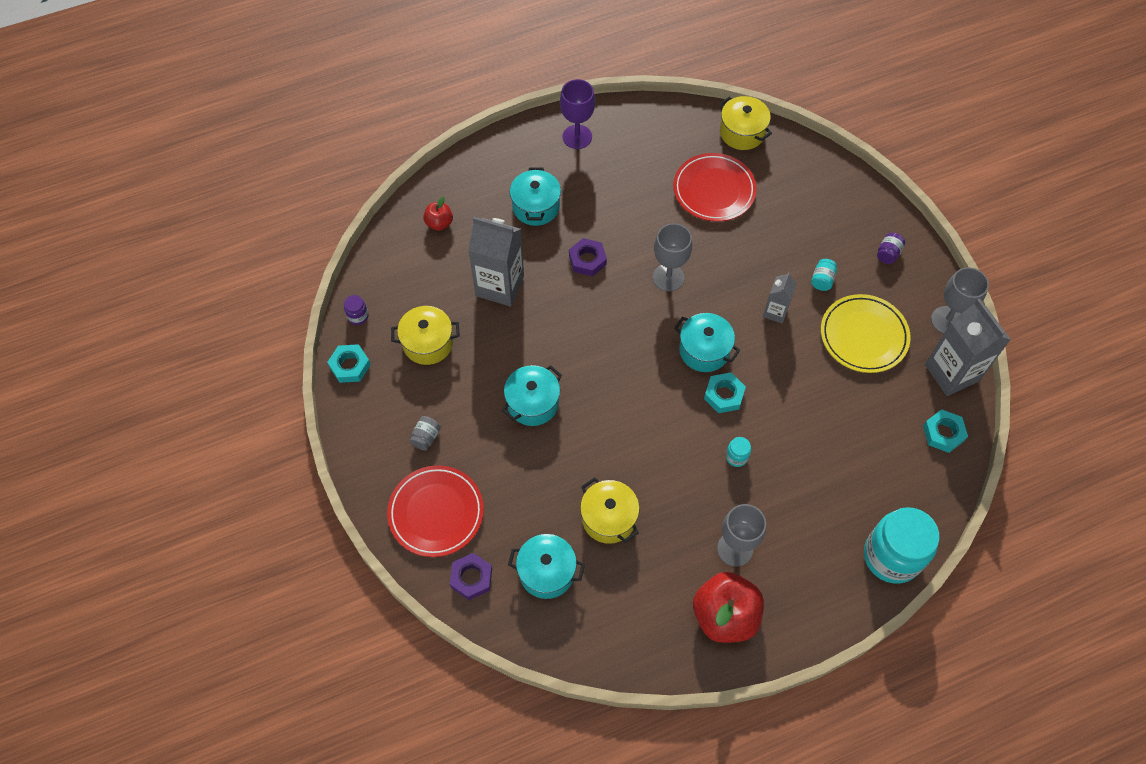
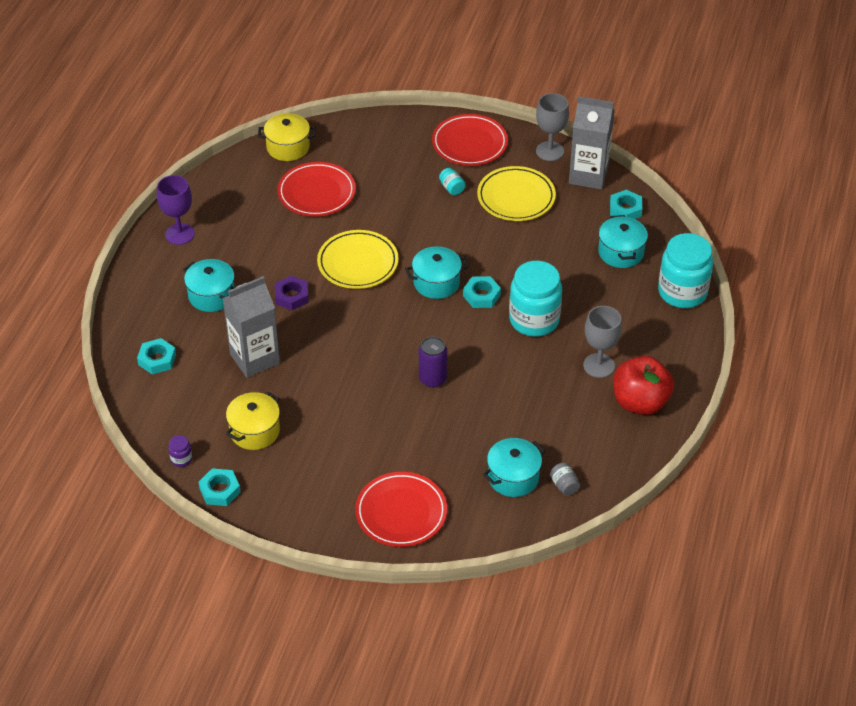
camera: 50 degrees left, 15 degrees down
(426, 437) = (333, 481): grey jar -> grey jar (564, 485)
(439, 223) = (157, 359): red apple -> turquoise nut
(471, 578) = (474, 523): purple nut -> none
(532, 403) = (373, 401): turquoise pot -> turquoise pot (621, 252)
(597, 428) = (432, 379): none -> purple can
(609, 518) = (508, 417): yellow pot -> none
(668, 277) = (358, 263): grey goblet -> yellow plate
(736, 457) = (534, 320): turquoise jar -> turquoise jar, size x2.48
(775, 312) = (448, 227): grey carton -> none
(888, 254) = (469, 143): purple jar -> red plate

